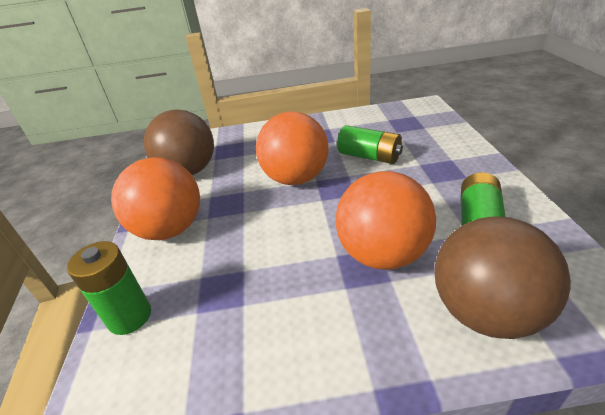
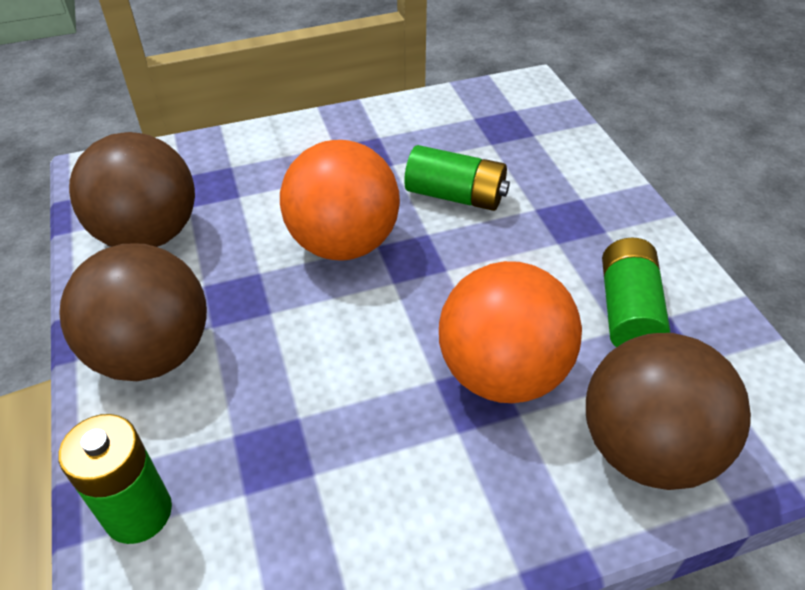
camera: 15 degrees left, 10 degrees up
(170, 229) = (153, 353): orange ball -> brown ball

